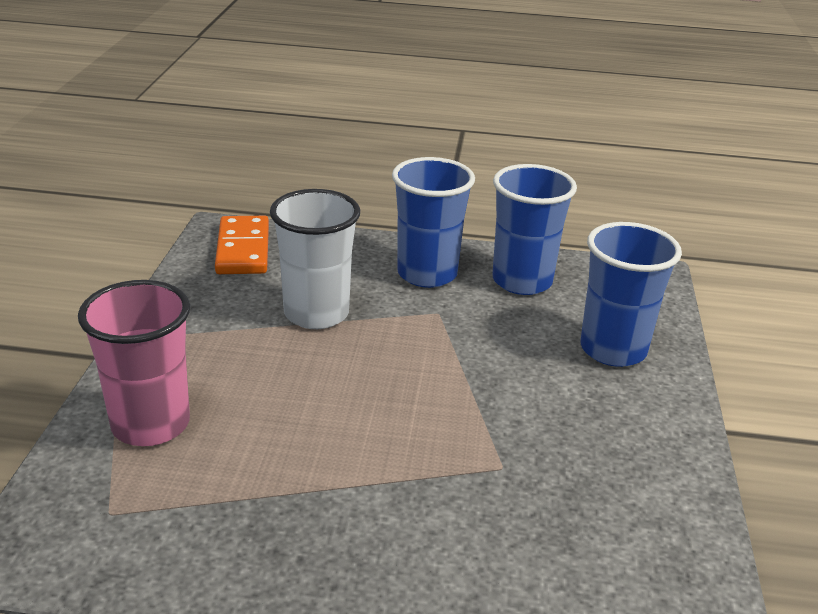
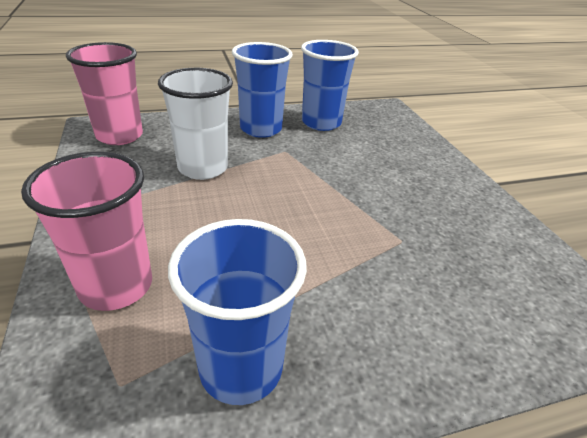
camera: 25 degrees left, 5 degrees up
(243, 249) = (119, 136): orange domino -> pink cup
(613, 349) = (403, 151): blue cup -> blue cup (241, 368)

